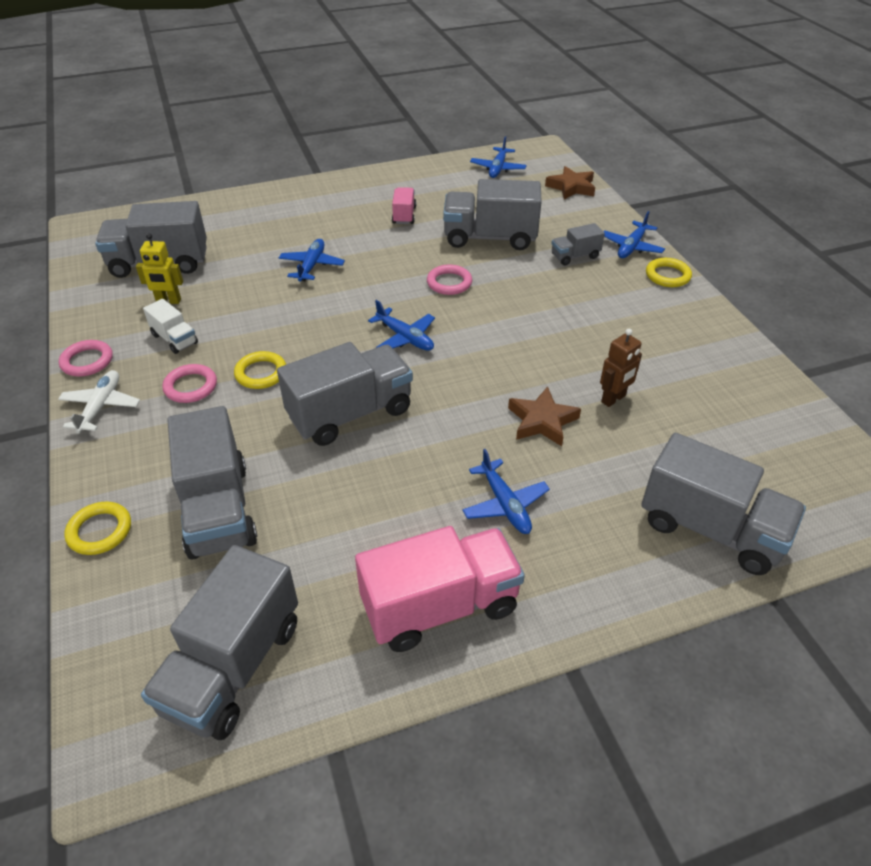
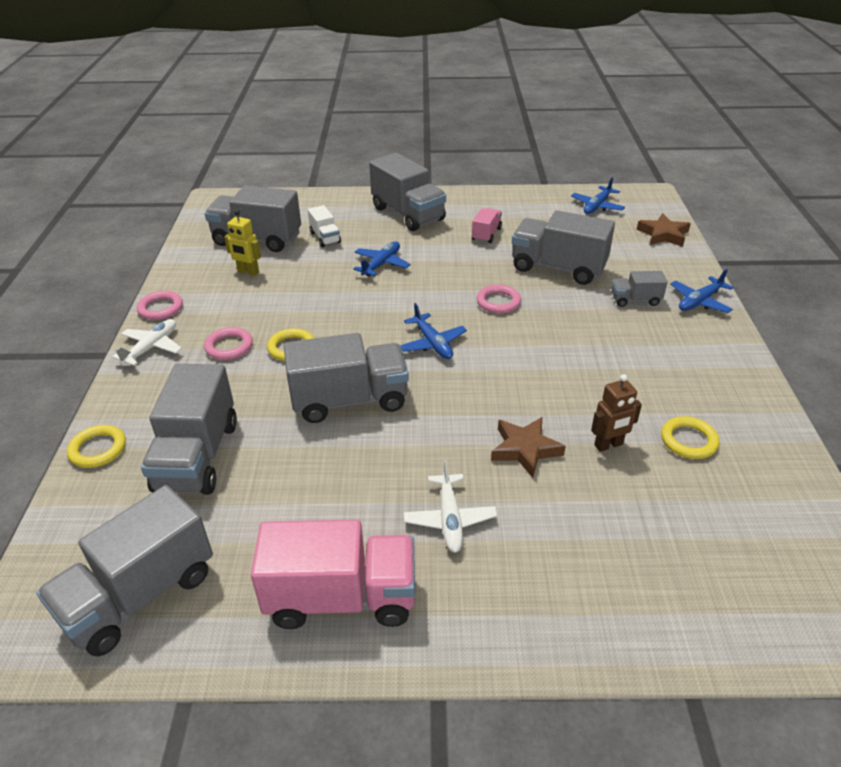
camera: 20 degrees right, 5 degrees down
(175, 339) = (237, 304): white truck -> white truck (325, 238)
(505, 504) = (449, 519): blue plane -> white plane
(667, 275) = (725, 336): yellow ring -> yellow ring (688, 441)
(711, 529) = (651, 602): grey truck -> grey truck (408, 214)

